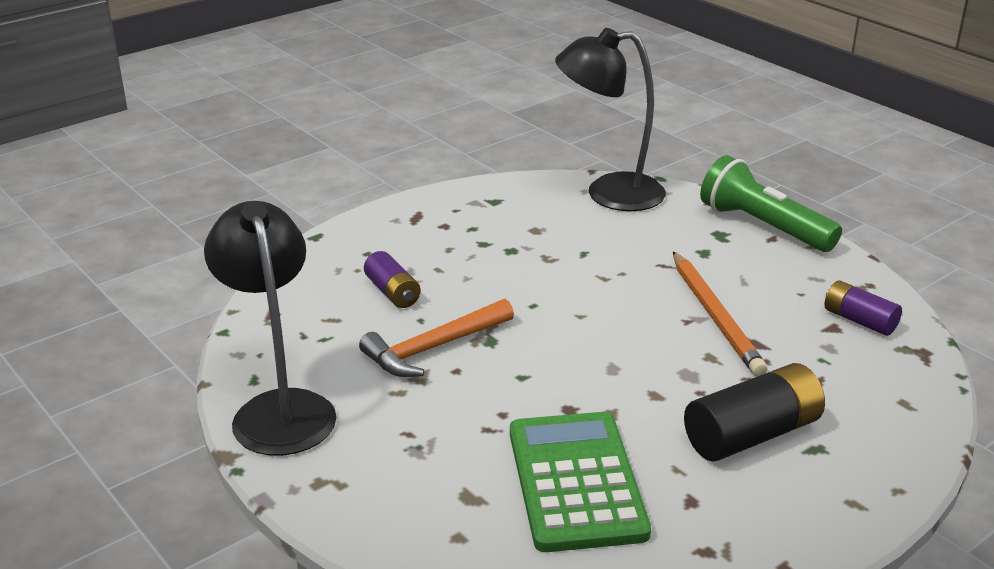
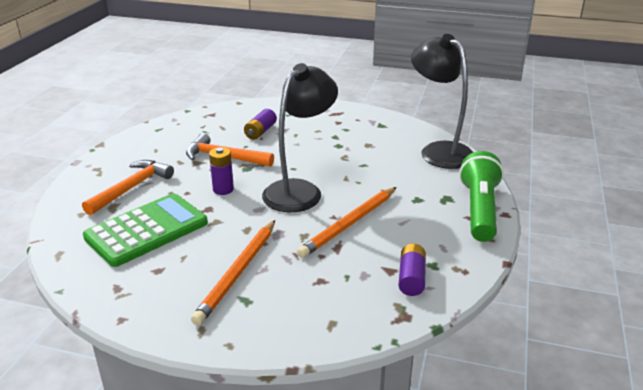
camera: 55 degrees right, 0 degrees up
(279, 409) = (141, 142): black lamp -> black lamp (299, 190)
(430, 462) = (131, 188): none -> orange hammer
(530, 379) = (223, 189): none -> purple battery
(752, 435) = (238, 272): black battery -> orange pencil

